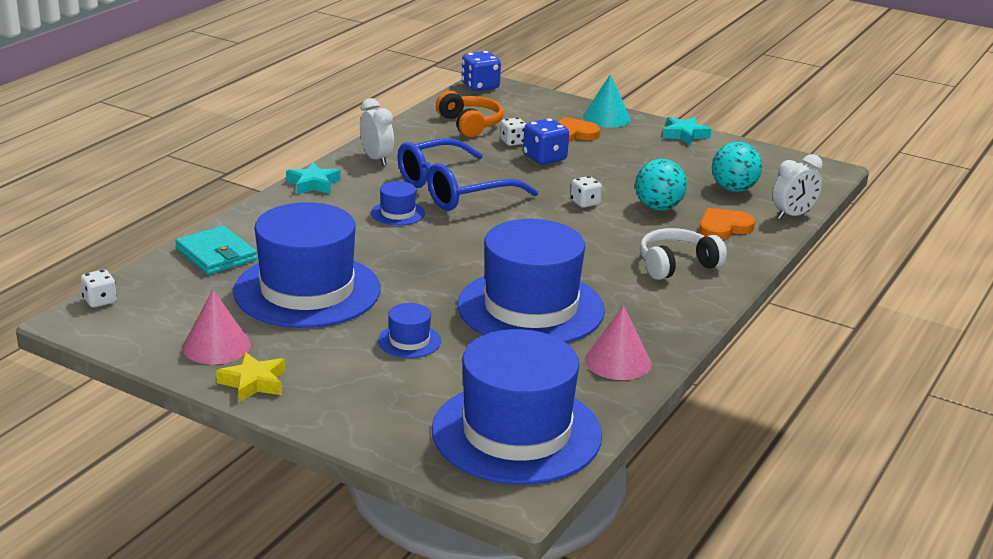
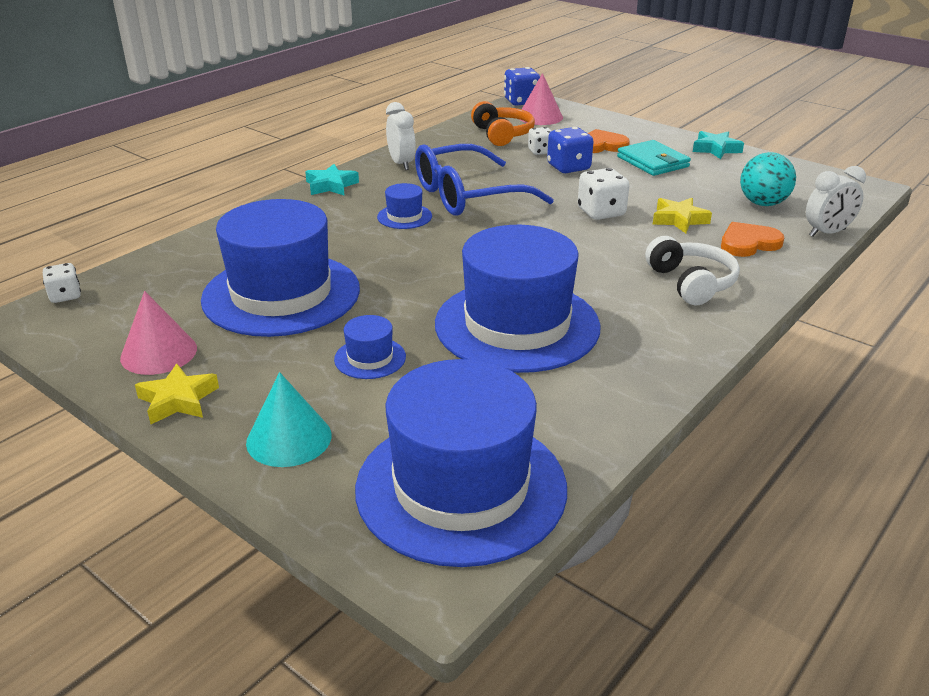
camera: 10 degrees right, 5 degrees up
(216, 254) = (205, 252): turquoise wallet -> turquoise wallet (652, 162)
(585, 203) = (601, 212): white dice -> white dice, size x1.57
(606, 118) = (638, 132): turquoise cone -> turquoise cone (289, 438)
(618, 361) = (605, 397): pink cone -> pink cone (540, 117)
(658, 207) = (679, 220): turquoise ball -> yellow star
(676, 265) = (691, 283): white headphones -> white headphones turned 90 degrees clockwise

